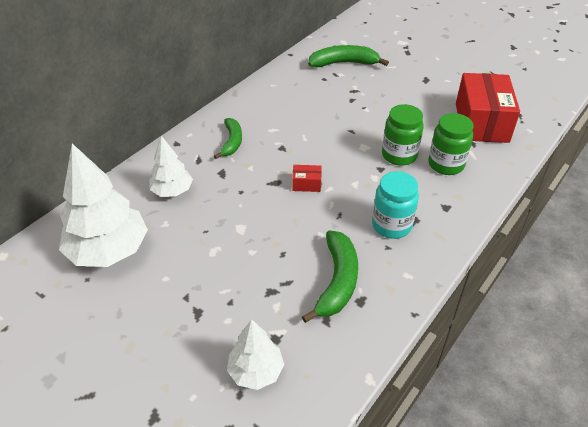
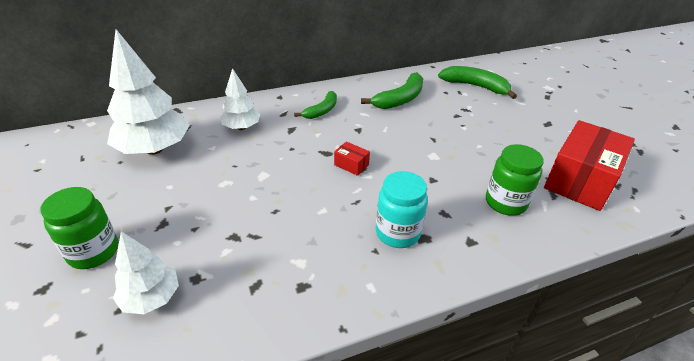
camera: 30 degrees right, 5 degrees down
(337, 281) = (298, 257): green banana -> green banana (400, 99)
(399, 155) = (462, 175): green jar -> green jar (93, 252)

